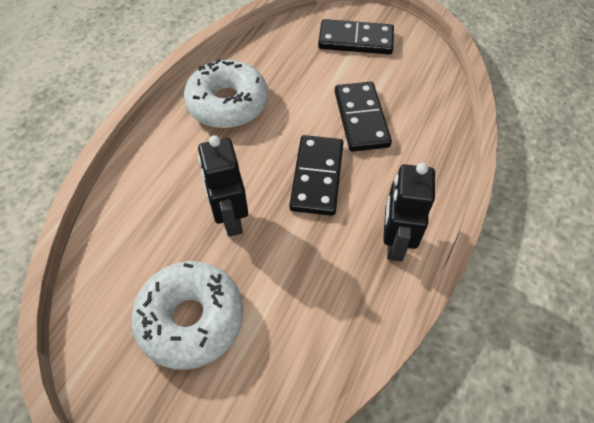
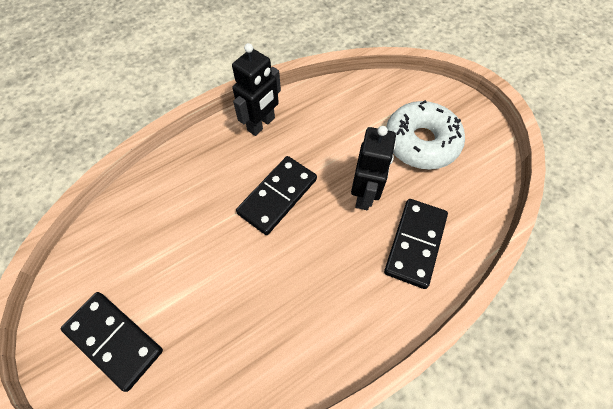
camera: 150 degrees left, 5 degrees up
(227, 103) = (308, 321): white donut -> none
(361, 119) = (199, 231): black domino -> black domino (415, 243)

